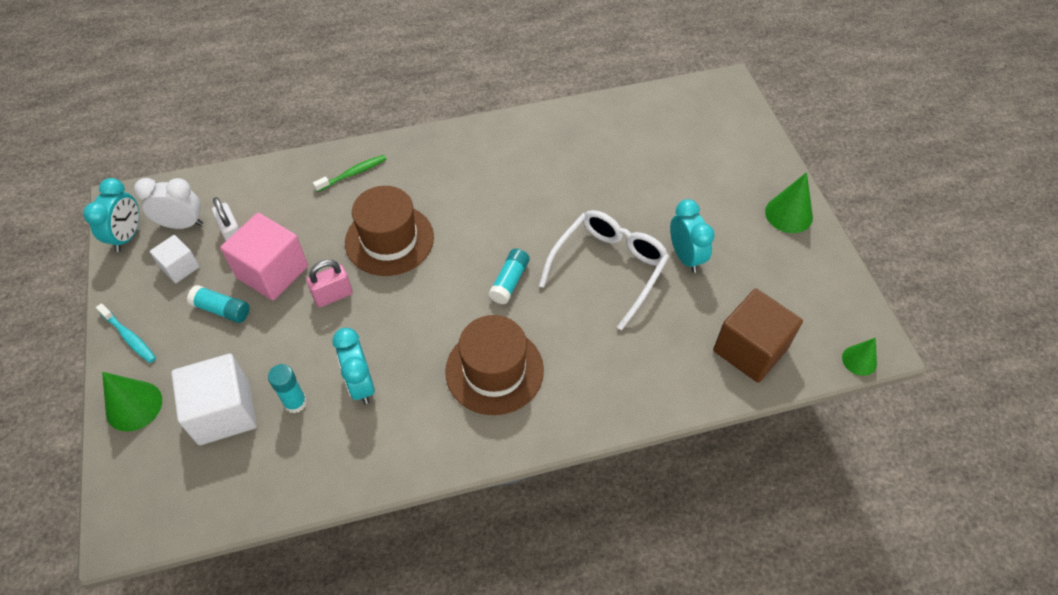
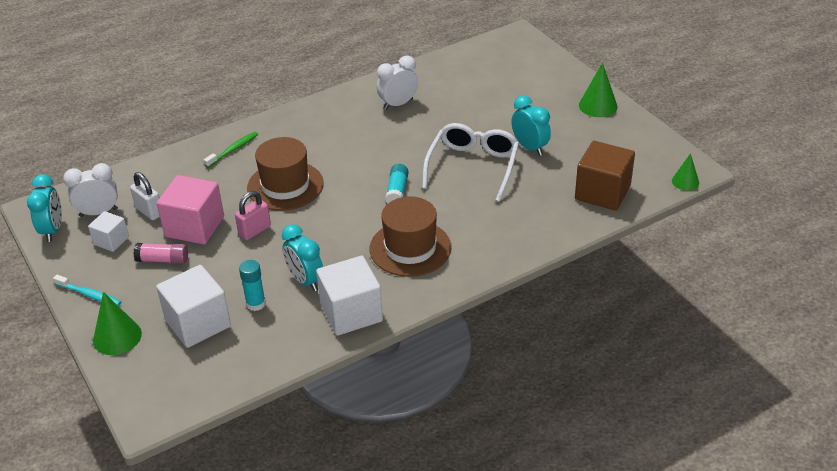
camera: 15 degrees left, 15 degrees down
(222, 309) = (163, 260): turquoise glue stick -> pink glue stick
(394, 448) = (351, 313): none -> white cube
(555, 154) = (398, 104): none -> white clock

